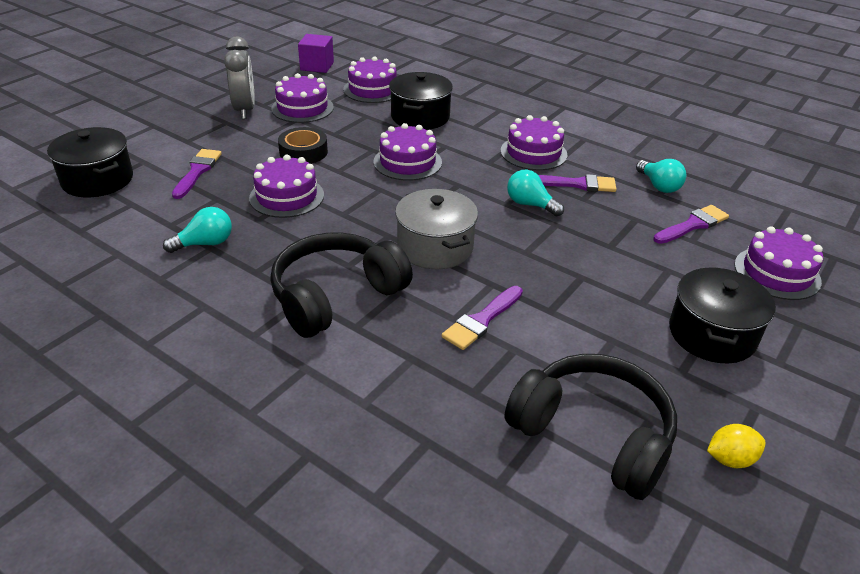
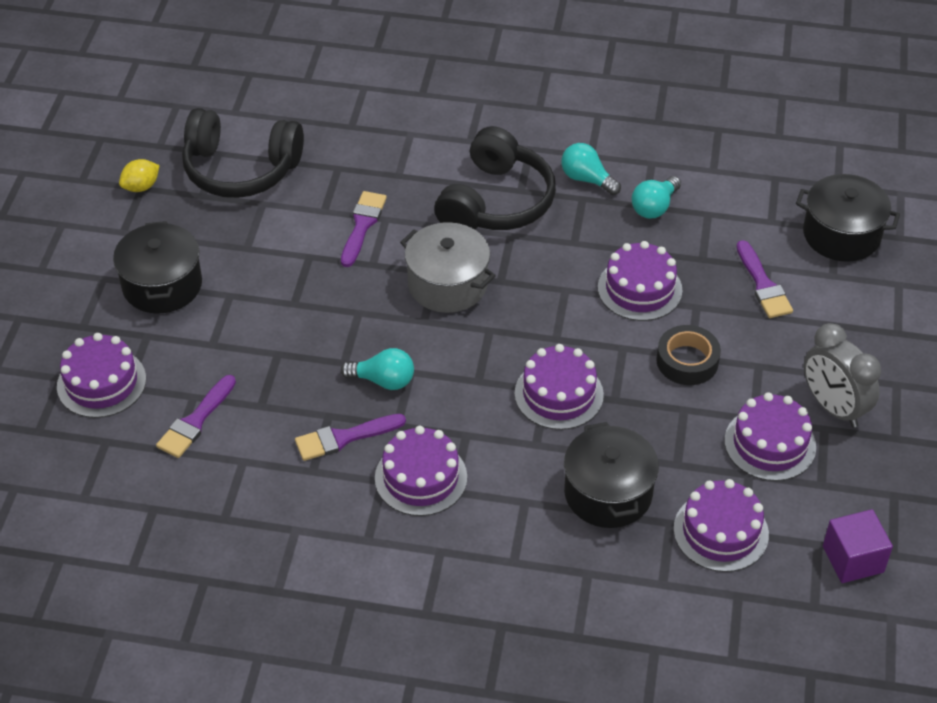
camera: 155 degrees right, 10 degrees up
(659, 186) = (246, 476): turquoise light bulb -> turquoise light bulb (586, 179)

